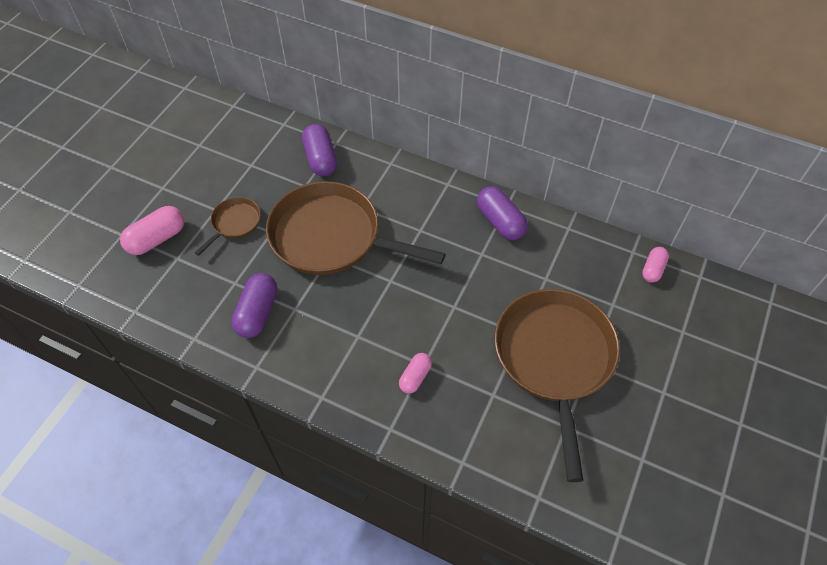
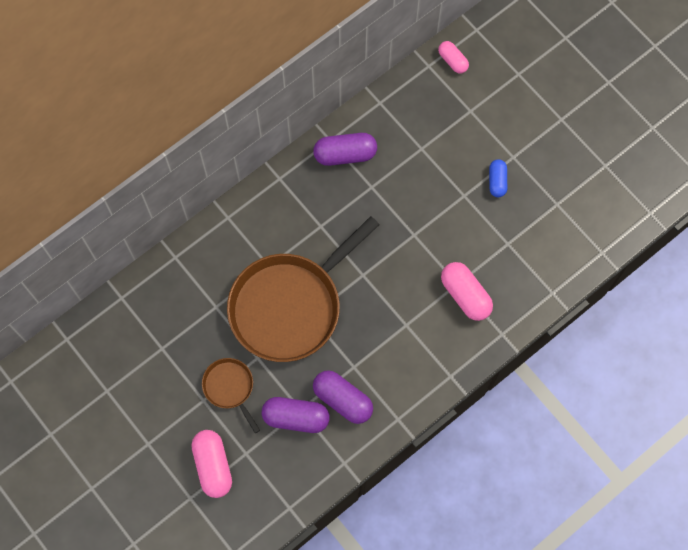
camera: 65 degrees left, 15 degrees up
(321, 159) = (188, 279): purple capsule -> purple capsule (296, 418)
(415, 377) = (465, 295): pink capsule -> pink capsule, size x1.63
(554, 358) = (497, 181): brown pan -> blue capsule

